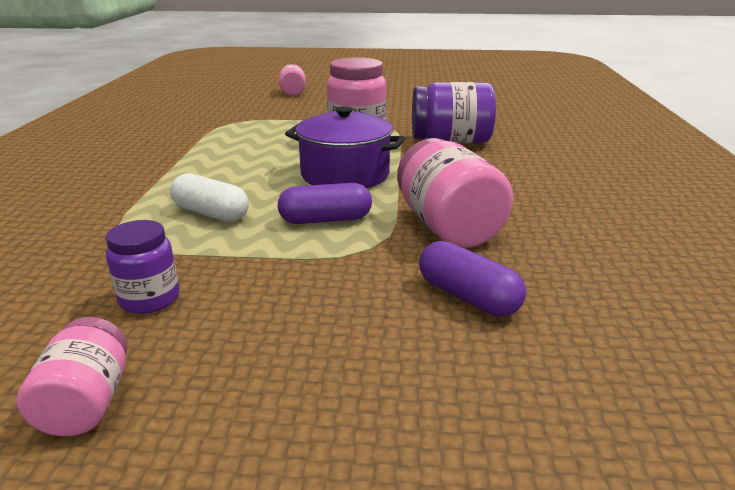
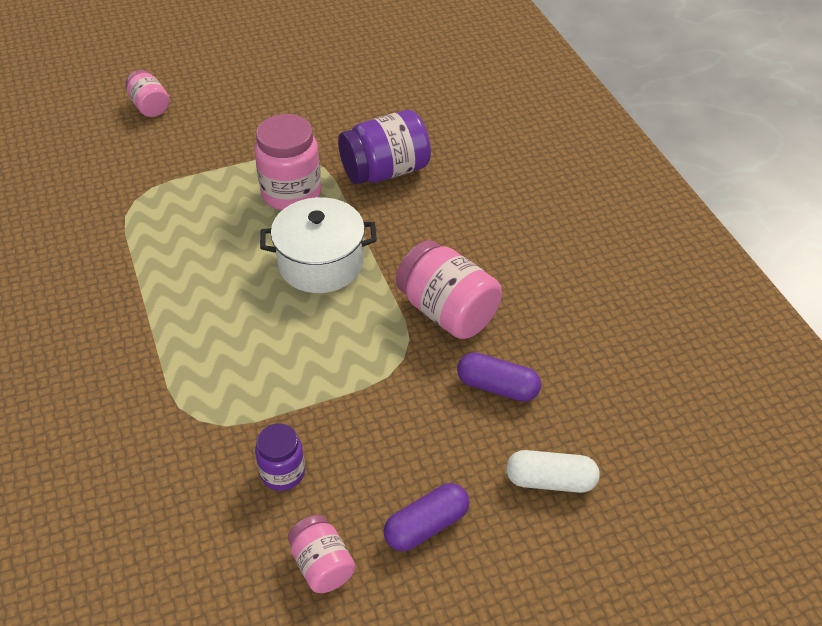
camera: 25 degrees left, 20 degrees up
(211, 213) = (244, 361): white capsule -> white capsule (550, 481)
(325, 220) = (347, 336): purple capsule -> purple capsule (426, 526)
(345, 175) = (321, 263): purple pot -> white pot

